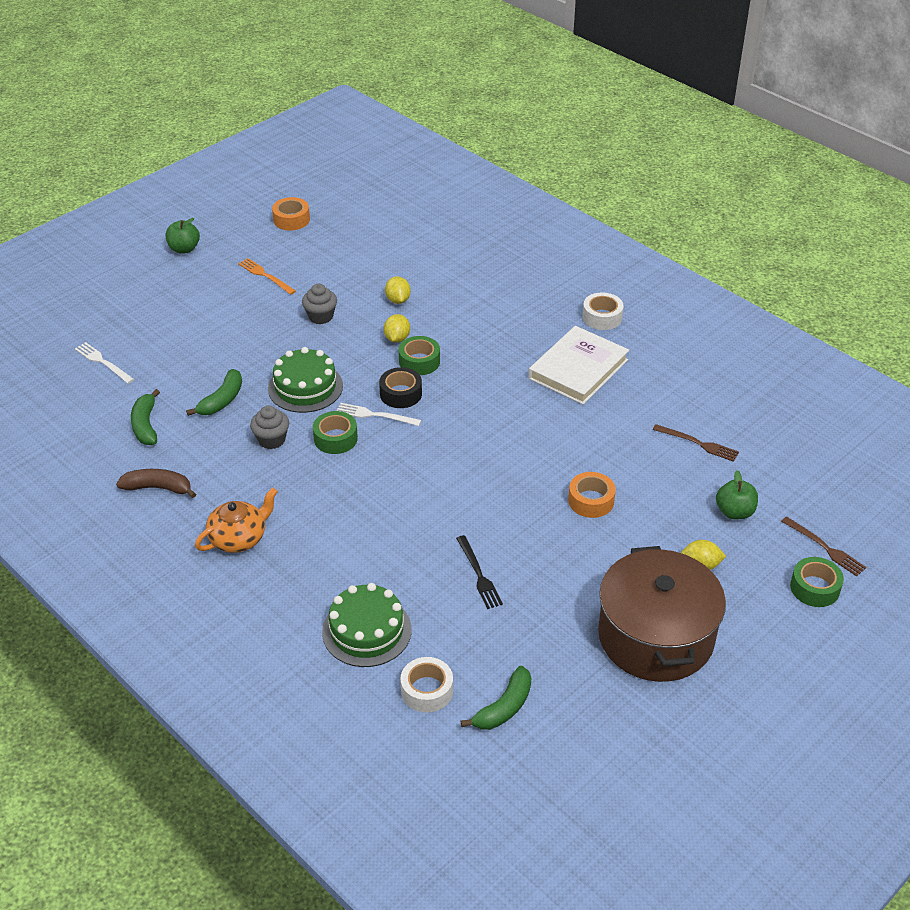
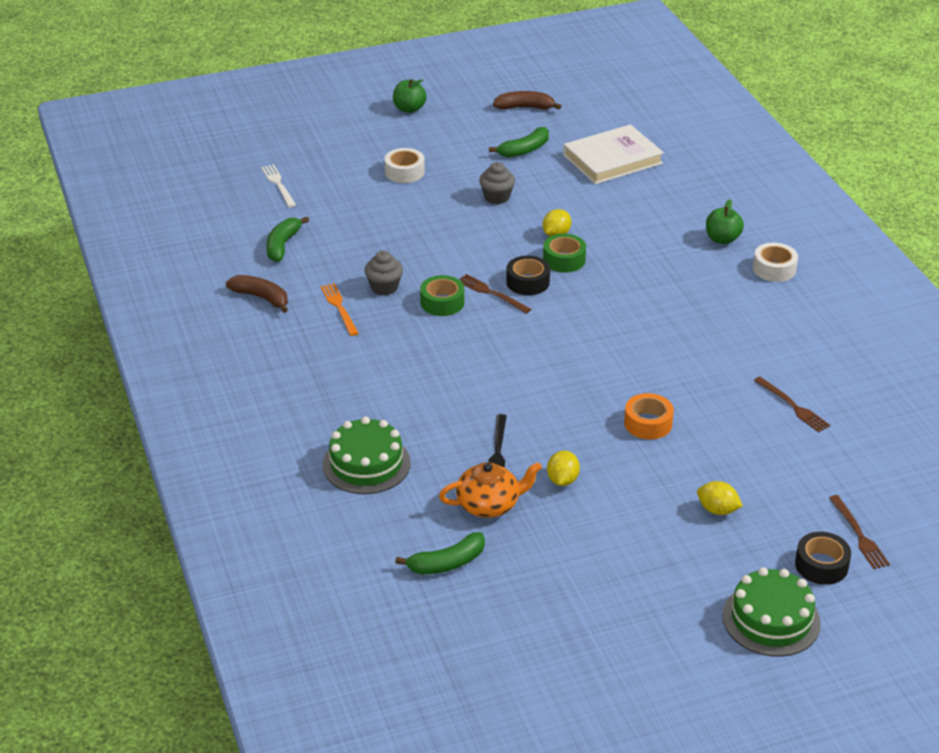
camera: 25 degrees right, 5 degrees down
(222, 400) = (361, 243): green banana -> green banana (524, 150)
(239, 538) = (304, 357): orange teapot -> orange teapot (489, 504)
(265, 276) = (468, 150): orange fork -> orange fork (339, 308)
(291, 220) = (525, 107): orange tape -> brown banana
(305, 387) = (443, 252): green cake -> green cake (771, 619)
(375, 415) = (491, 293): white fork -> brown fork
(398, 300) = (579, 202): yellow lemon -> yellow lemon (562, 480)
(427, 690) = (387, 527): white tape -> white tape (404, 172)
(578, 369) = (716, 308): white book -> white book (612, 159)
(655, 636) = (630, 554): brown pot -> none
(734, 512) = (786, 476): green apple -> green apple (722, 239)
(814, 588) = (821, 565): green tape -> black tape

